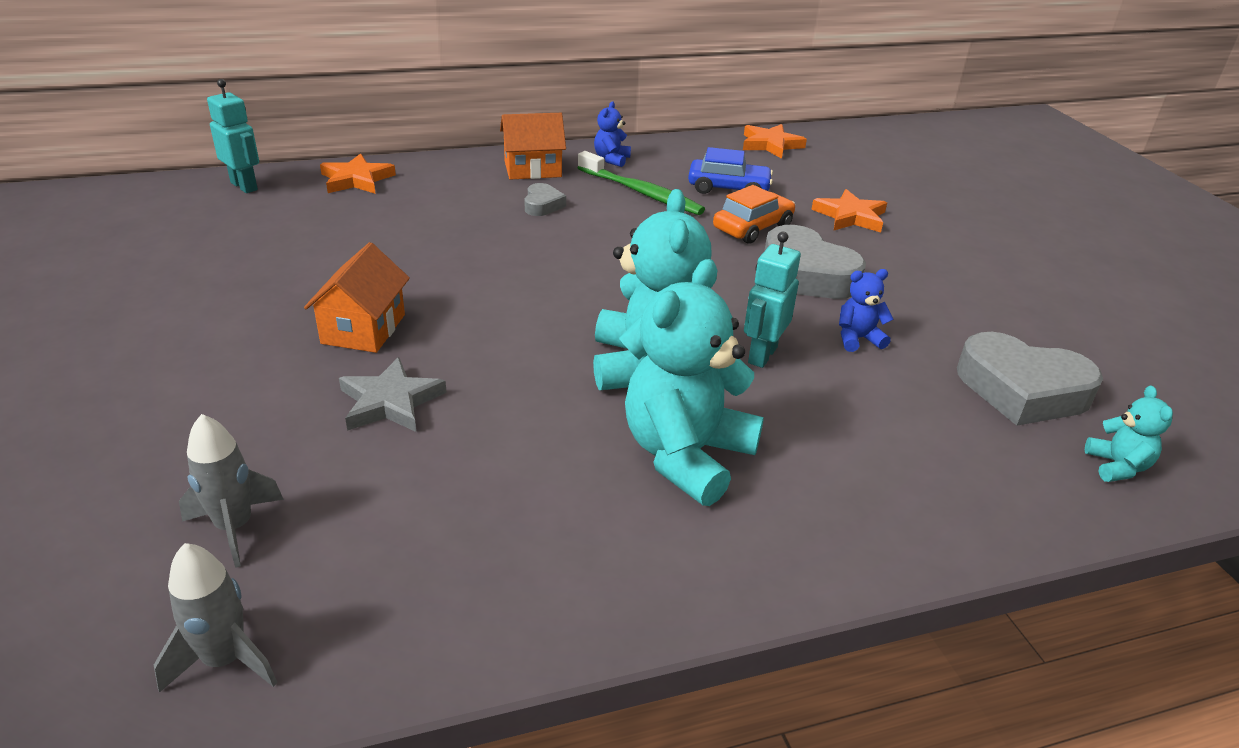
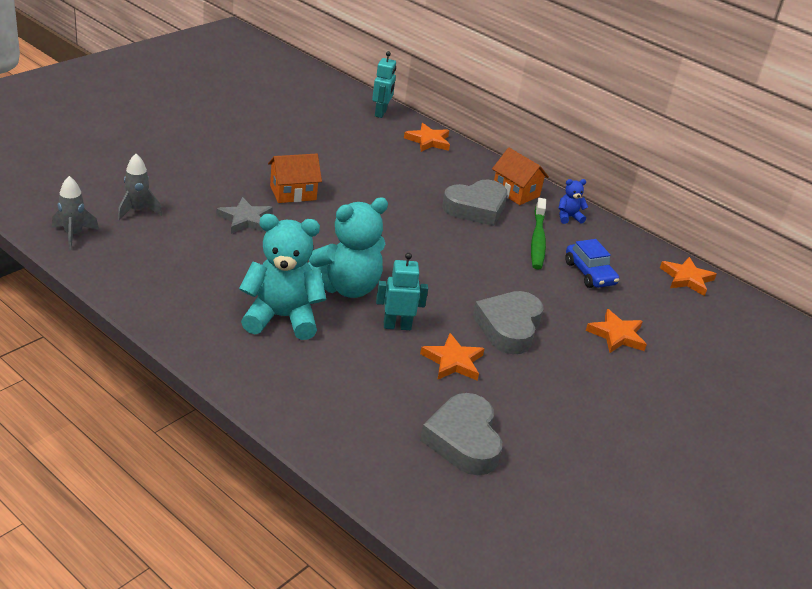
camera: 55 degrees right, 0 degrees up
(542, 205) = (476, 208): grey heart -> grey heart, size x2.02
(752, 228) = (546, 294): orange car -> none
(857, 339) = (453, 361): blue teddy bear -> orange star
(1117, 466) = (414, 488): turquoise teddy bear -> none

